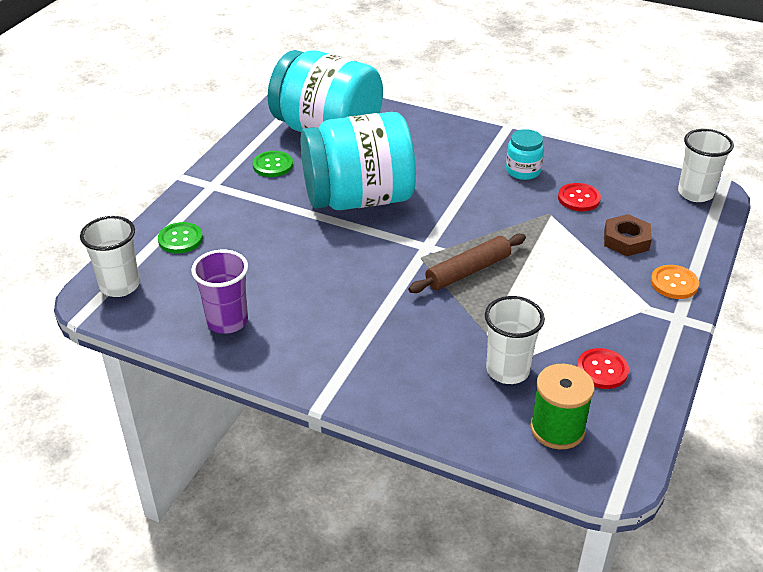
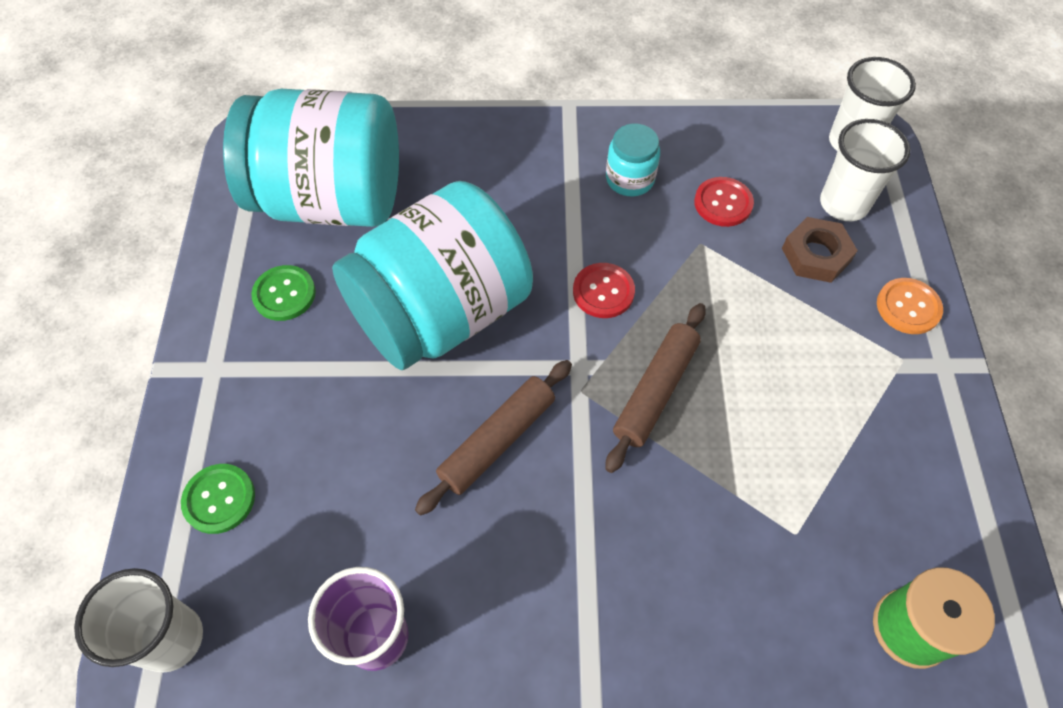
camera: 25 degrees left, 20 degrees up
(353, 263) = (497, 440): none -> brown rolling pin
(507, 370) = (798, 552): white cup -> white cup (843, 204)
(602, 370) = (907, 497): red button -> red button (603, 292)

